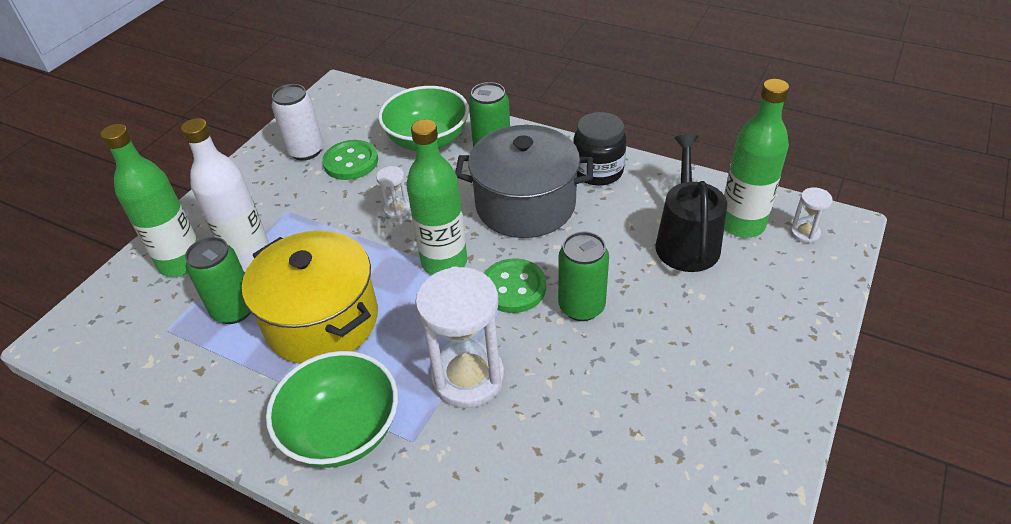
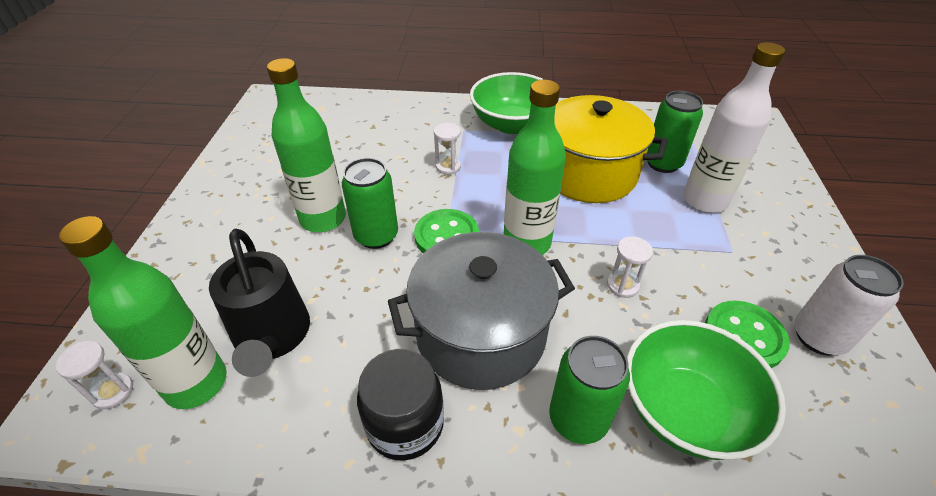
camera: 155 degrees right, 0 degrees up
(182, 262) = (754, 182): green bottle -> green bottle (323, 219)
(468, 377) = (448, 167): white hourglass -> white hourglass, size x0.45

